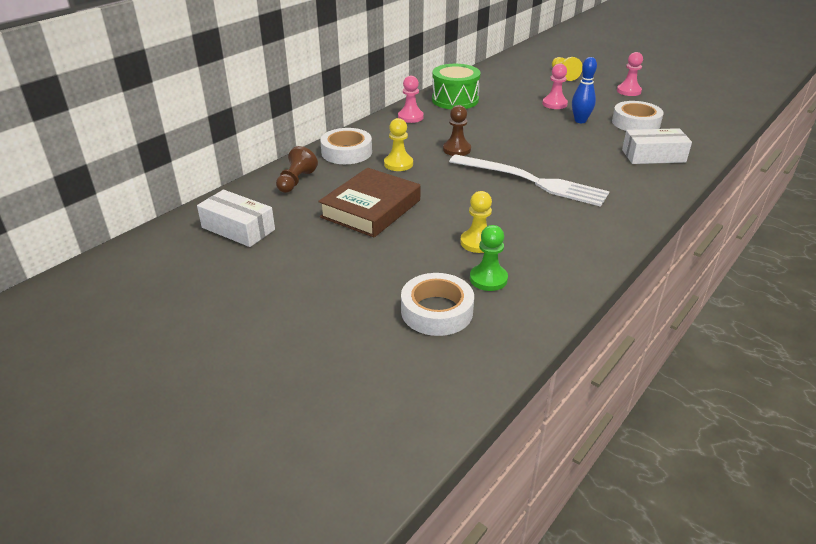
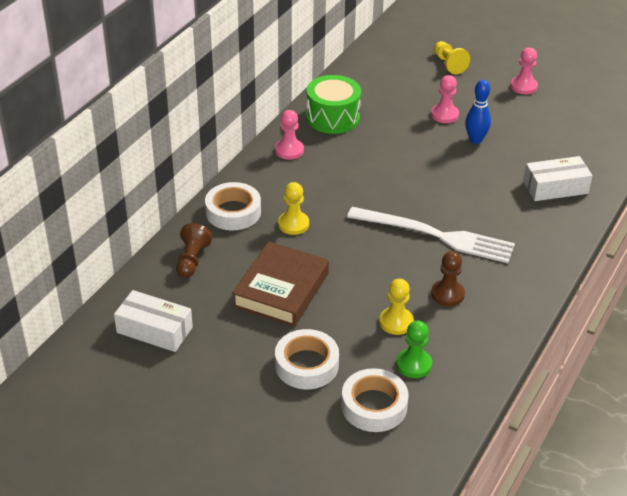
camera: 10 degrees left, 5 degrees up
(456, 149) = (350, 197): brown pawn -> brown pawn (447, 294)
(635, 123) = (534, 138): white tape -> white tape (306, 365)

